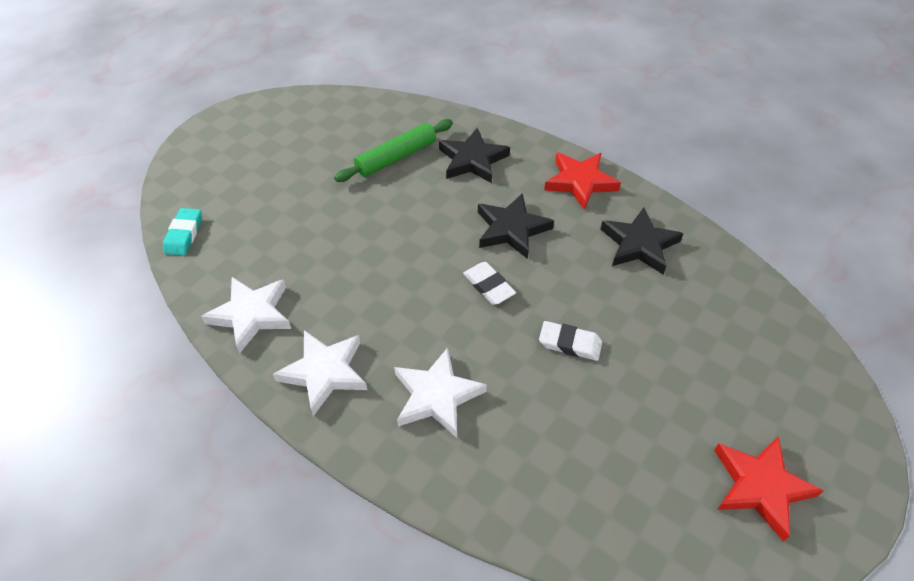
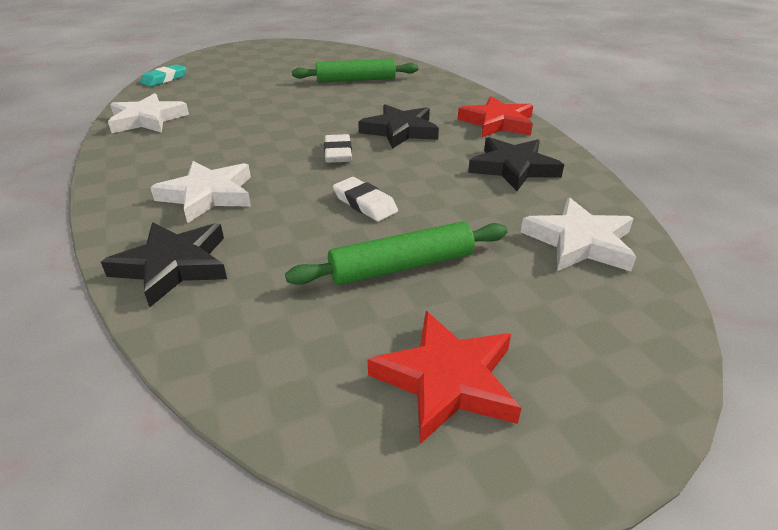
camera: 30 degrees right, 15 degrees down
(324, 372) = (149, 158): white star -> white star (579, 242)
(472, 160) = (415, 93): black star -> black star (173, 265)
(655, 401) = (402, 266): none -> green rolling pin

